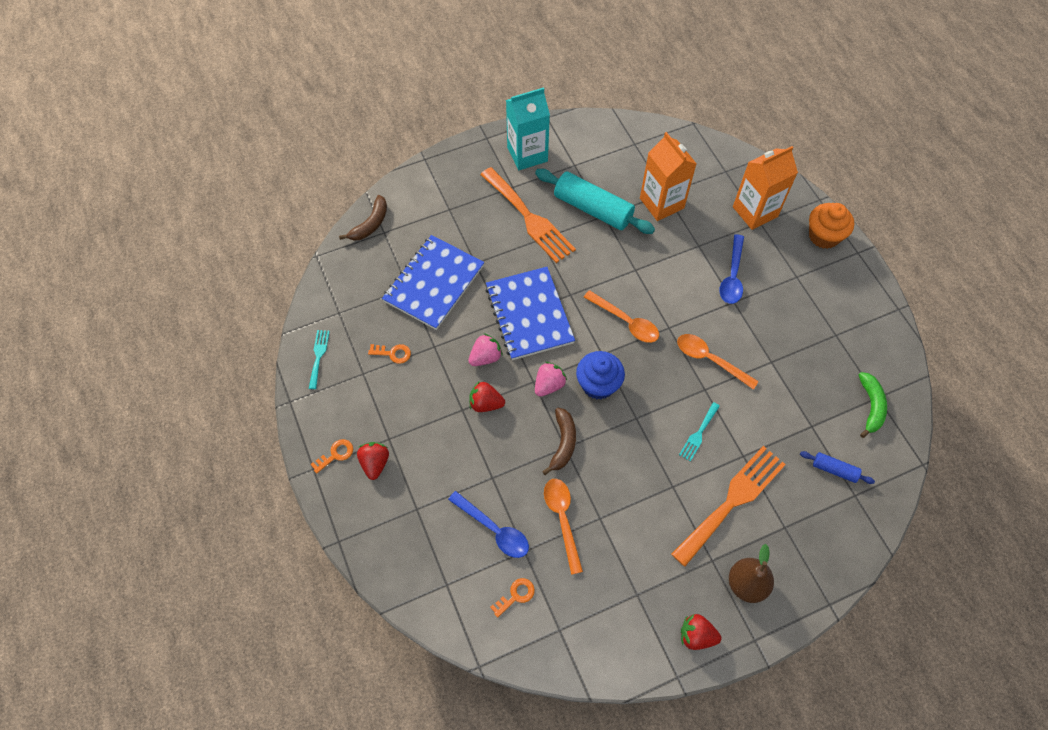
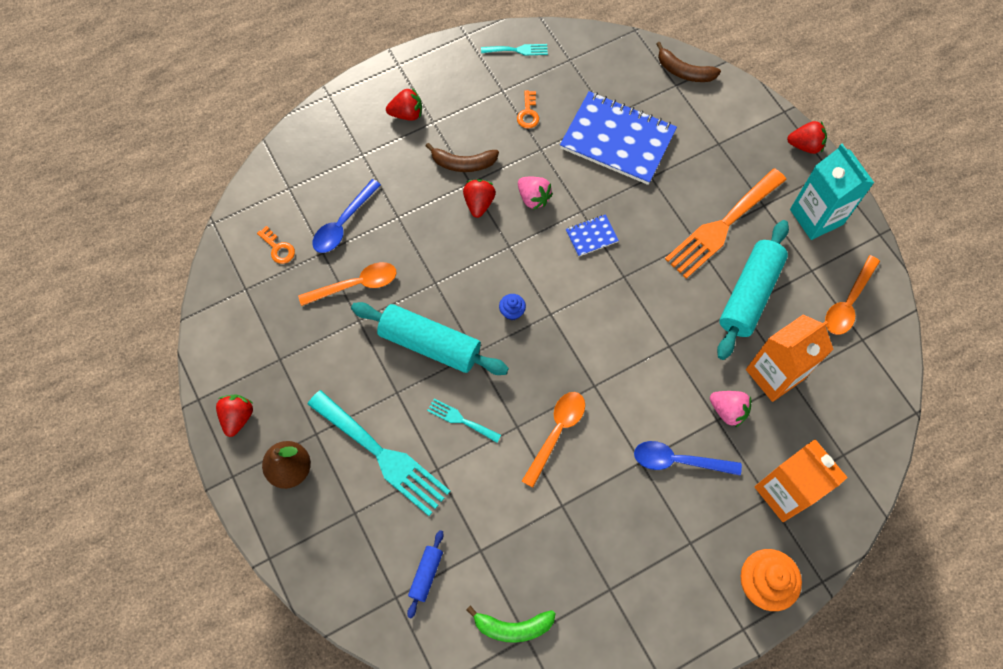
camera: 85 degrees right, 5 degrees up
(335, 454) = (413, 80): orange key -> none
(460, 150) = (805, 145): none -> red strawberry
(529, 315) = (591, 236): blue notebook -> blue notebook, size x0.44
(549, 385) = (506, 262): pink strawberry -> pink strawberry (728, 410)
(563, 443) = (439, 280): brown banana -> brown banana (463, 163)
(598, 384) = (512, 312): blue cupcake -> blue cupcake, size x0.50
(626, 322) = (595, 338): orange spoon -> orange spoon (848, 303)
(627, 455) = (430, 344): none -> turquoise rolling pin
(732, 501) = (382, 455): orange fork -> turquoise fork

